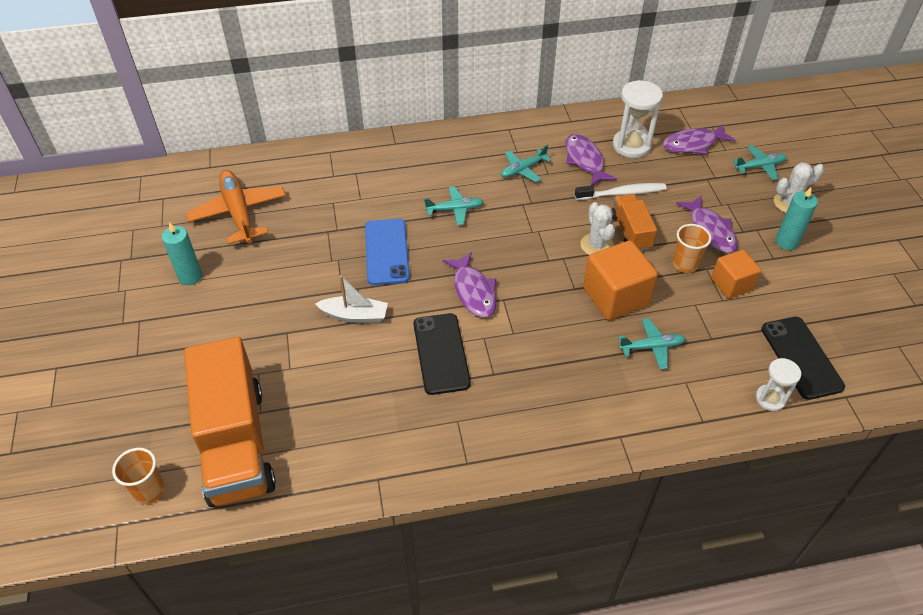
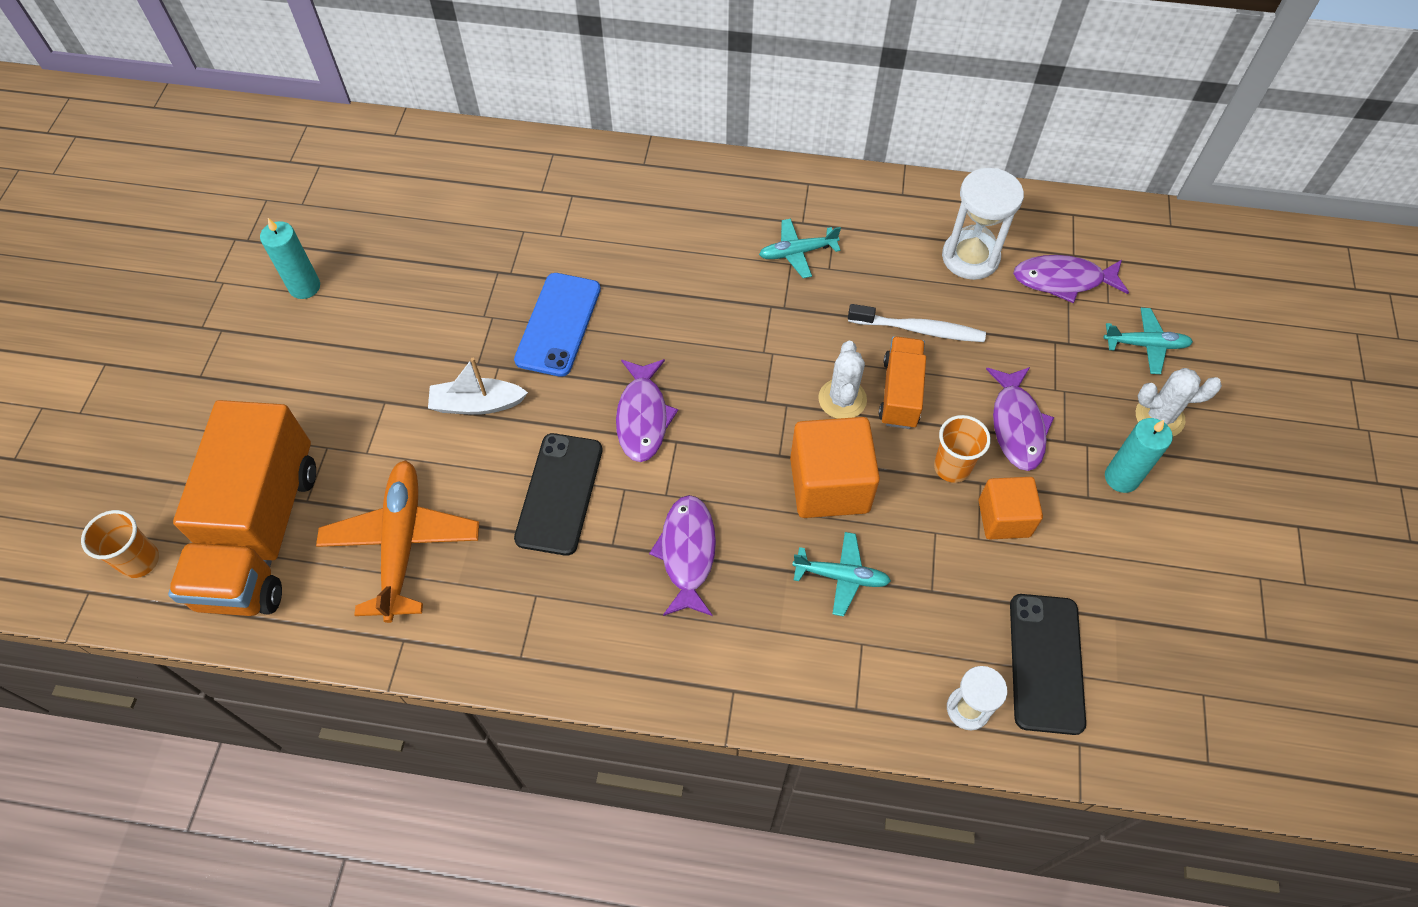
camera: 20 degrees right, 10 degrees up
(239, 212) = (400, 212): orange plane -> orange plane (402, 543)
(355, 315) = (477, 404): white boat -> white boat turned 150 degrees clockwise
(455, 209) = (676, 288): turquoise plane -> none
(585, 160) = (891, 262): purple fish -> purple fish (687, 553)

